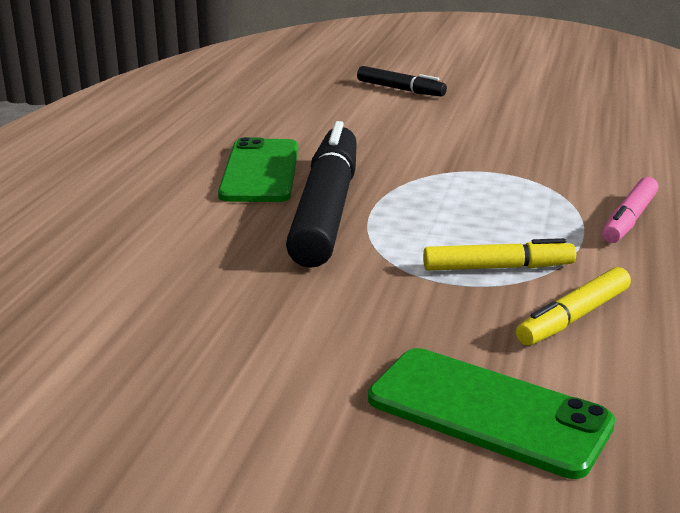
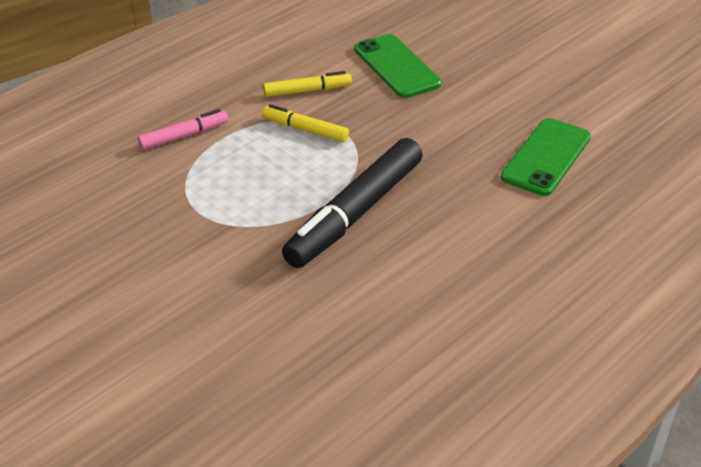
camera: 150 degrees left, 15 degrees up
(260, 171) = (367, 279): green phone -> green phone (546, 157)
(400, 89) = (107, 385): black marker -> none

